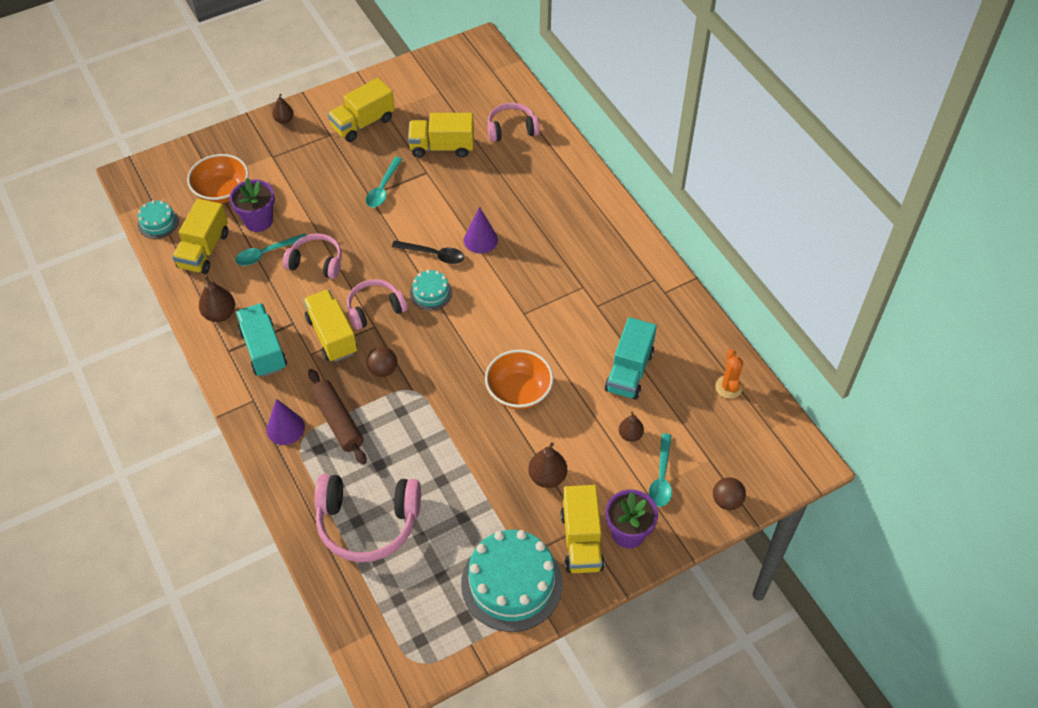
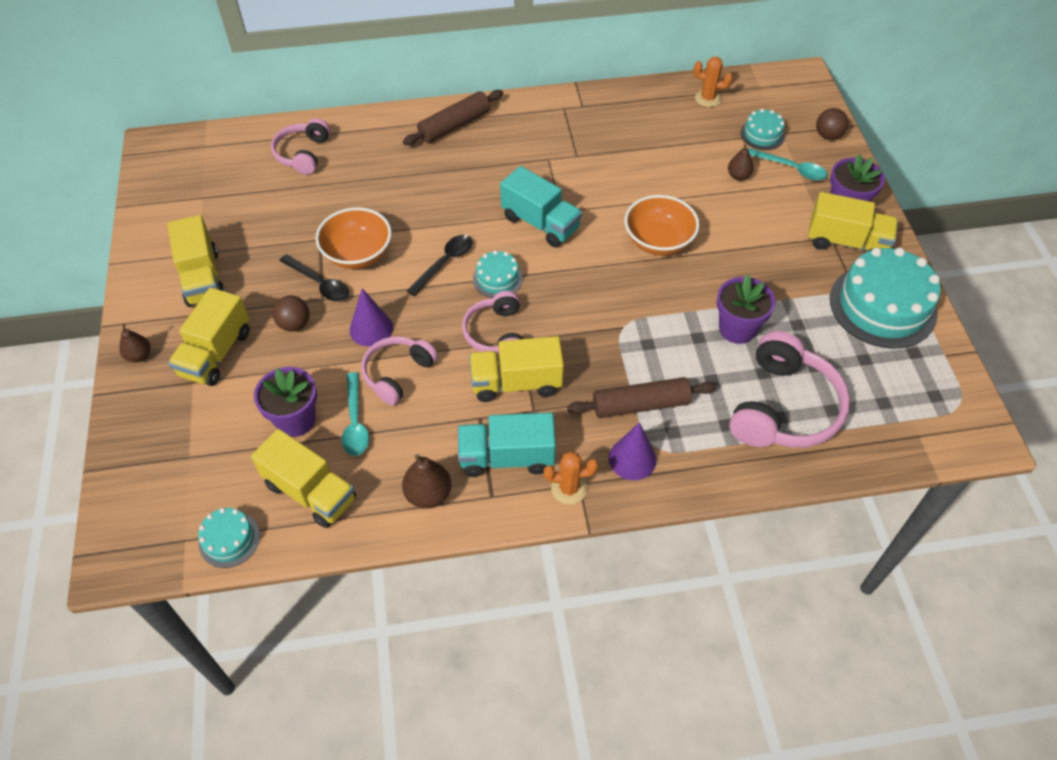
camera: 70 degrees left, 0 degrees up
(222, 191) = (220, 450): orange bowl -> orange bowl (357, 254)
(247, 395) = (569, 489): none -> orange cactus
(383, 188) = (319, 283): turquoise spoon -> black spoon
(383, 370) = (585, 346): brown ball -> brown ball (294, 324)
(440, 472) = (737, 329): none -> purple flower pot
(442, 147) = (290, 216): yellow truck -> yellow truck (216, 353)
(480, 240) = (445, 219): purple cone -> purple cone (371, 329)
(547, 477) = (768, 247): brown pear -> none
(592, 211) = (454, 125): none -> brown rolling pin
(629, 371) = (665, 156): turquoise truck -> turquoise truck (540, 223)
(699, 443) = (762, 134): none -> turquoise cake

